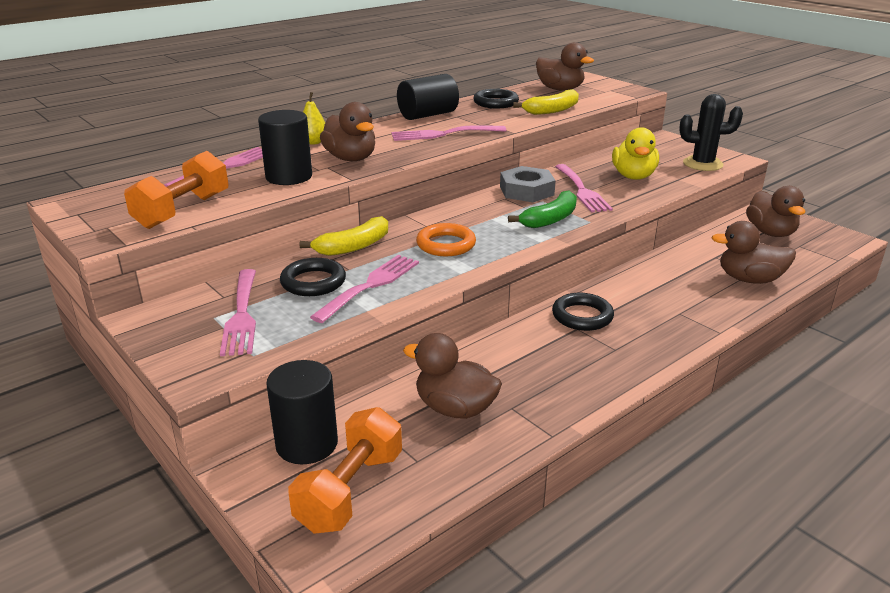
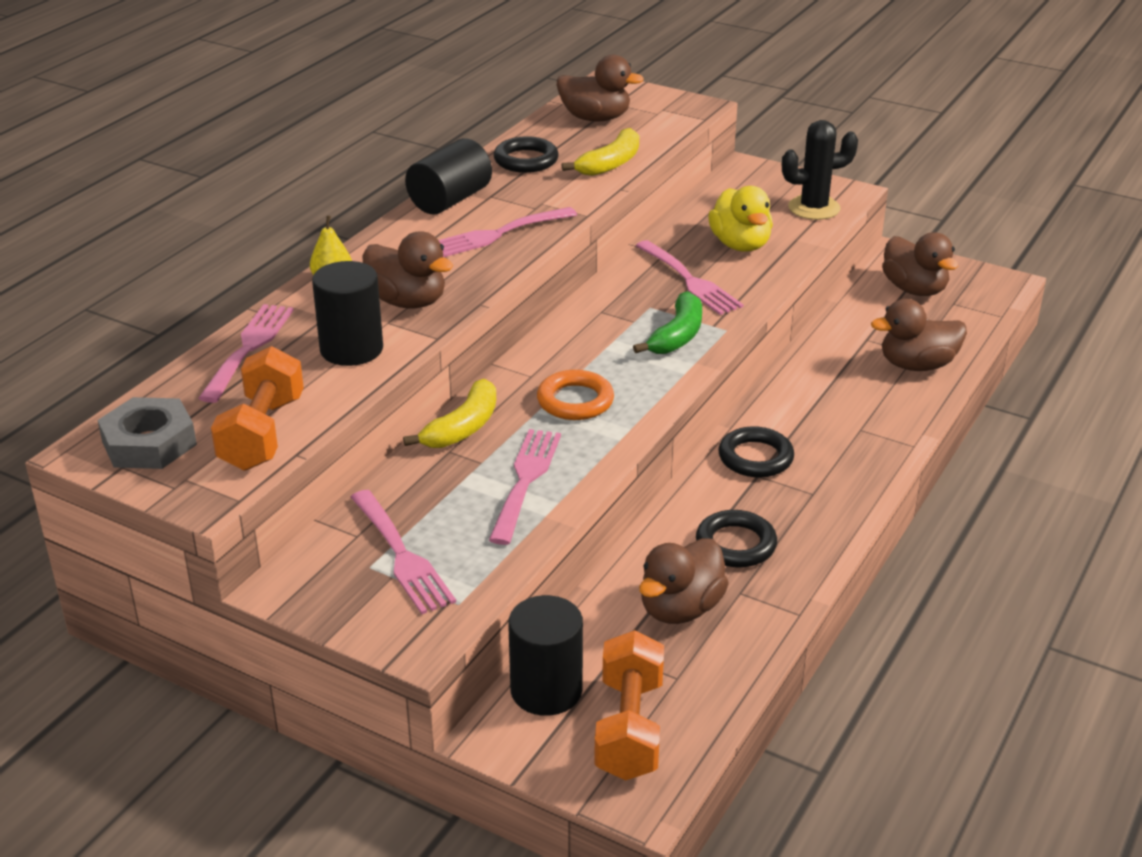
camera: 20 degrees left, 5 degrees up
(313, 282) = (452, 491): black ring -> black ring (736, 544)
(455, 408) = (680, 609): brown duck -> brown duck turned 60 degrees counterclockwise
(526, 191) = (621, 294): grey nut -> grey nut (149, 443)

